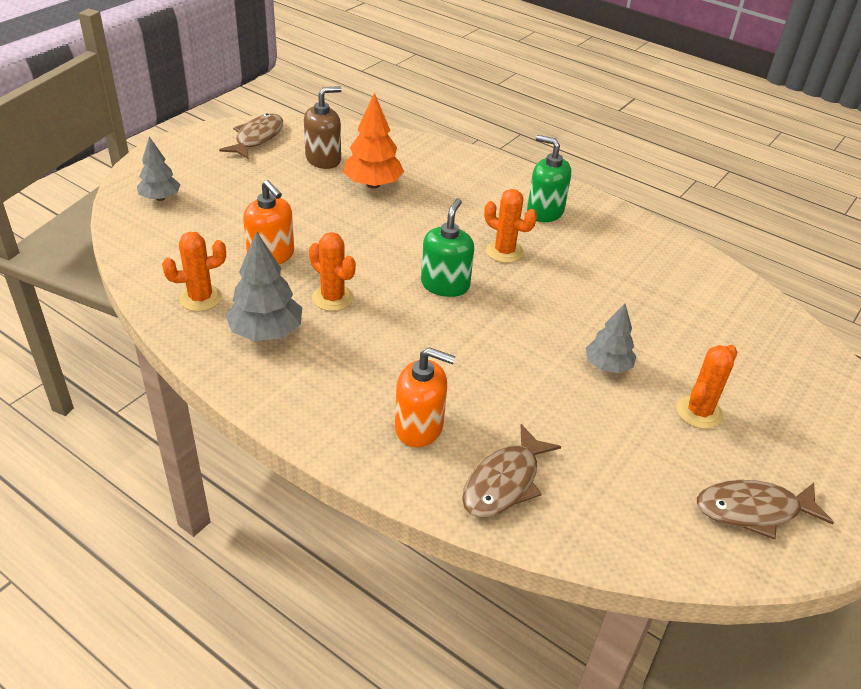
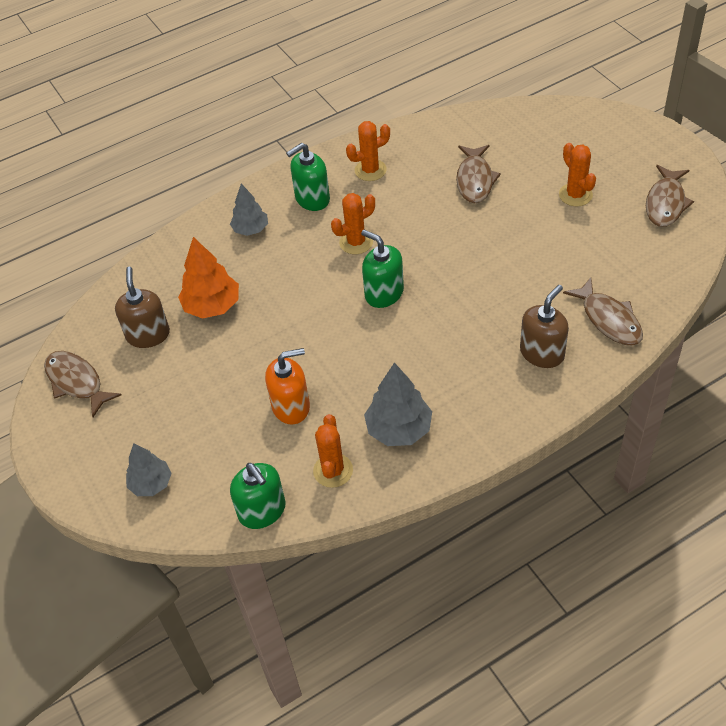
camera: 60 degrees left, 10 degrees up
(143, 265) = (262, 511): none -> green soap dispenser
(332, 298) = (371, 373): orange cactus -> orange cactus (370, 170)
(419, 427) = (542, 353): orange soap dispenser -> brown soap dispenser
(607, 366) = (514, 226): grey tree -> grey tree (251, 229)
(657, 319) = (475, 180): none -> brown fish

